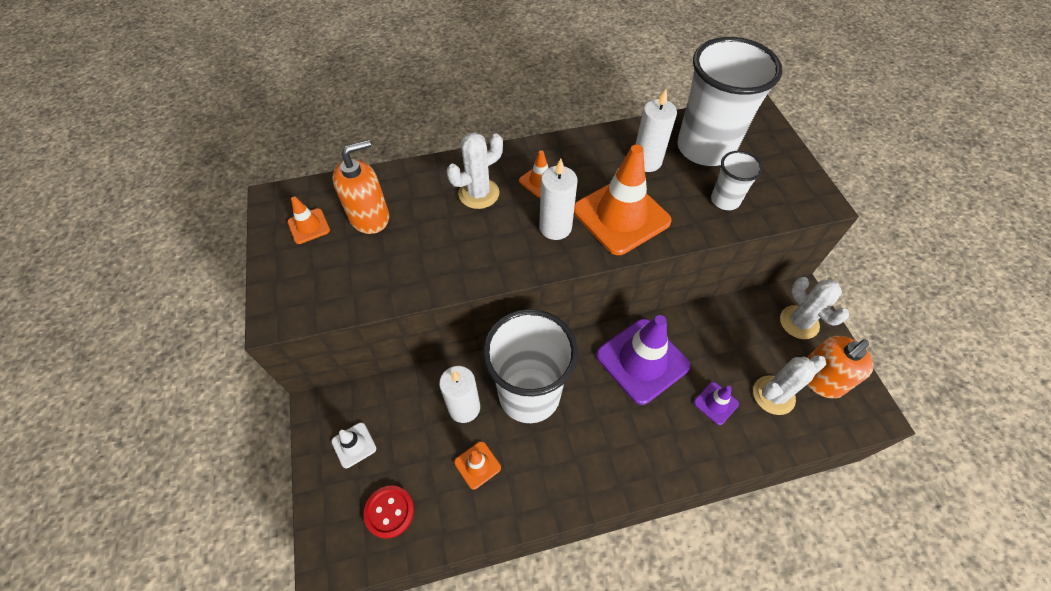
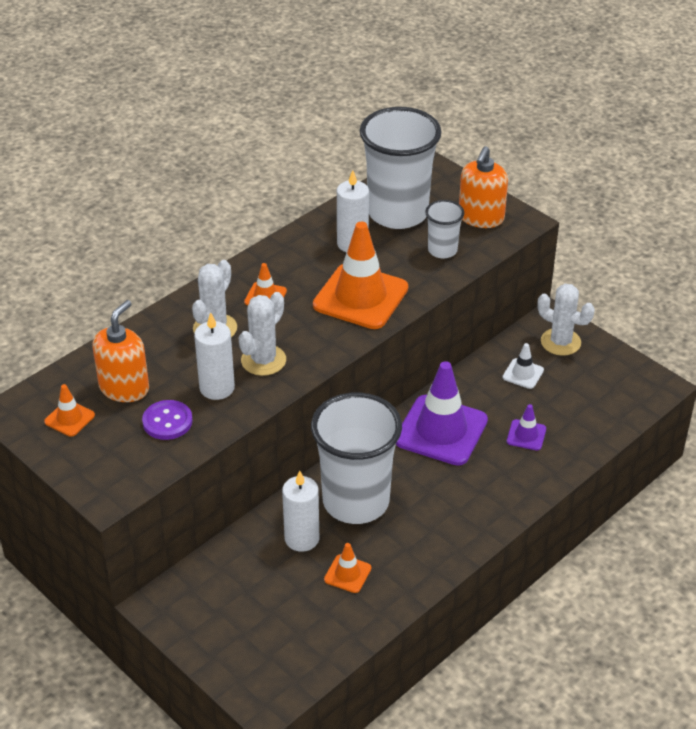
camera: 30 degrees left, 15 degrees down
(354, 445) = (217, 613): white traffic cone -> white traffic cone (523, 374)
(377, 265) = (167, 421): none -> purple button
(389, 512) = (293, 643): red button -> none
(555, 227) = (308, 328): white candle -> white candle (217, 388)
(773, 395) = (571, 408): white cactus -> white cactus (263, 360)
(820, 379) = (603, 379): orange soap dispenser -> orange soap dispenser (481, 217)

